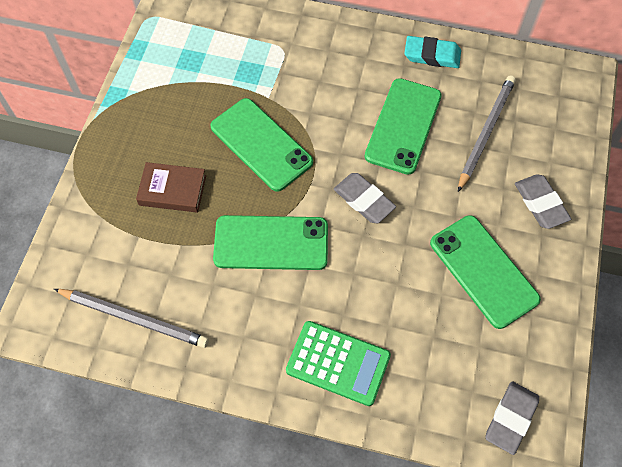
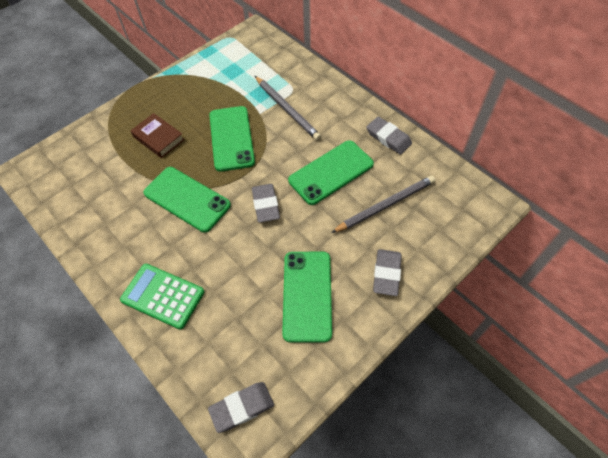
camera: 35 degrees right, 5 degrees down
(134, 318) = (75, 198): grey pencil -> grey pencil (287, 109)
(338, 363) = (163, 296): green calculator -> green calculator turned 150 degrees clockwise
(432, 55) = (388, 138): turquoise eraser -> grey eraser

